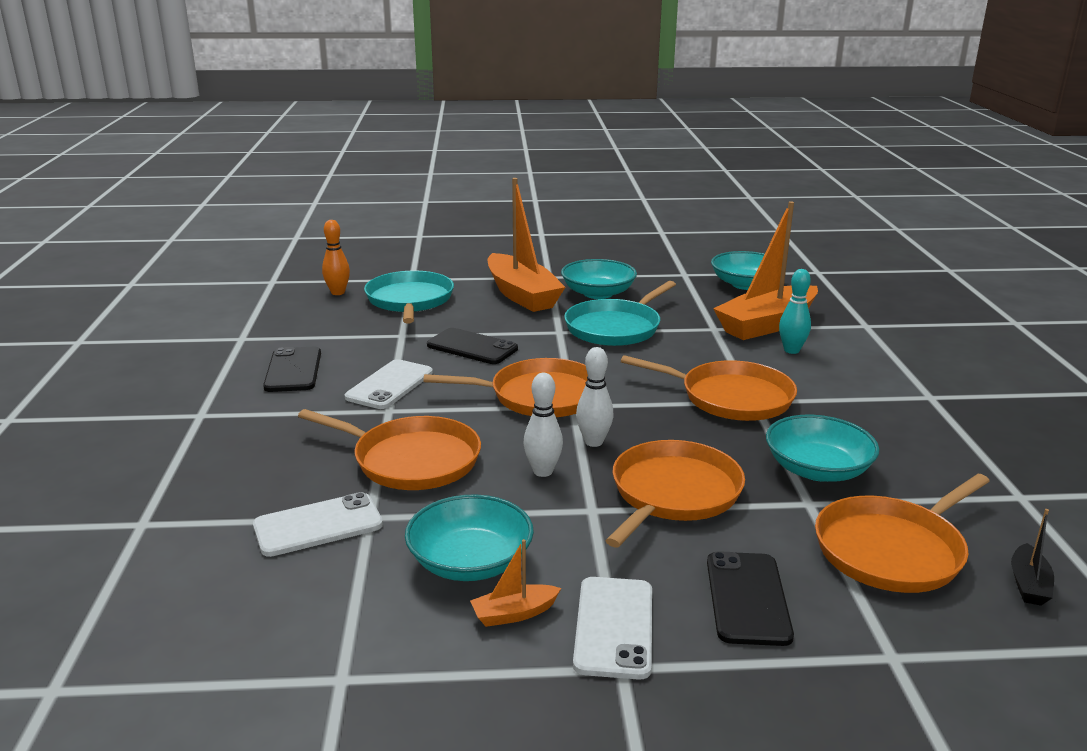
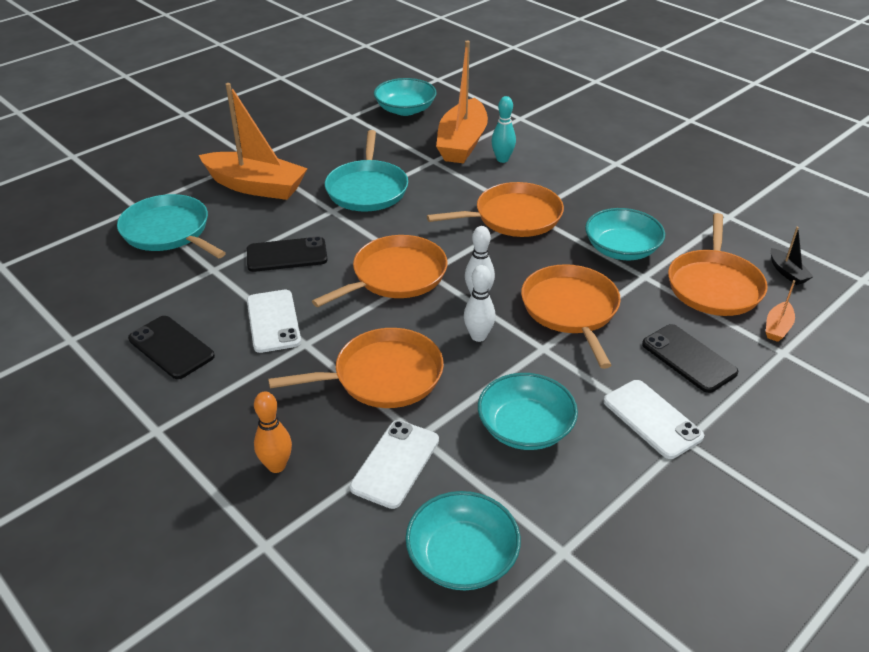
camera: 40 degrees left, 15 degrees up
(338, 292) = (88, 251): orange bowling pin -> orange bowling pin (276, 466)
(514, 614) = (594, 445): orange boat -> orange boat (777, 327)
(598, 293) = (312, 160): turquoise bowl -> turquoise bowl (462, 557)

